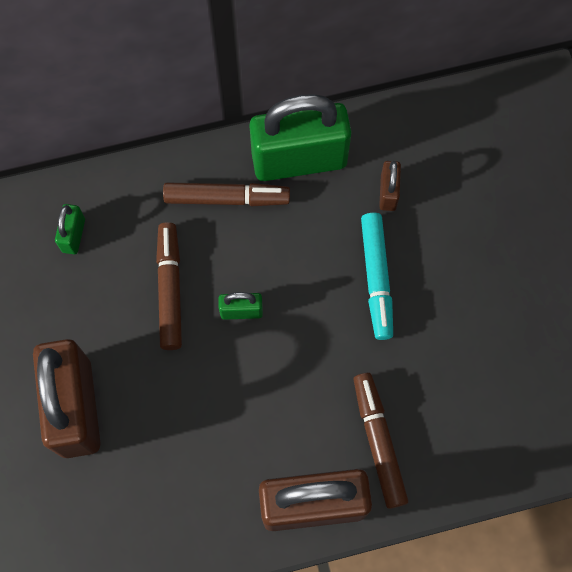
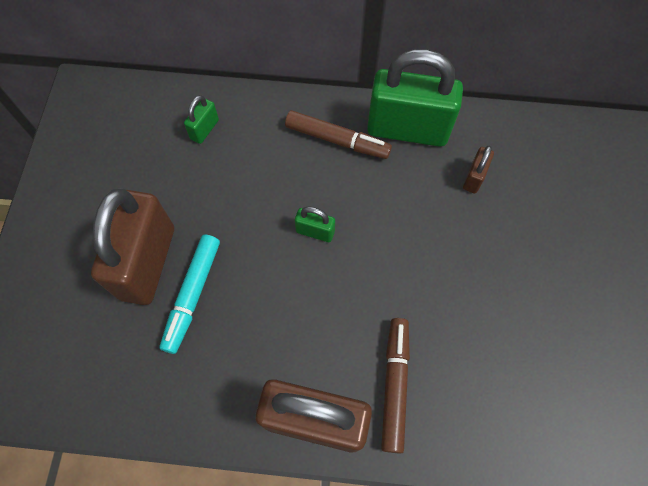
camera: 20 degrees right, 5 degrees down
(170, 289) = (263, 195): brown marker -> none
(376, 278) = (440, 243): turquoise marker -> turquoise marker (193, 295)

